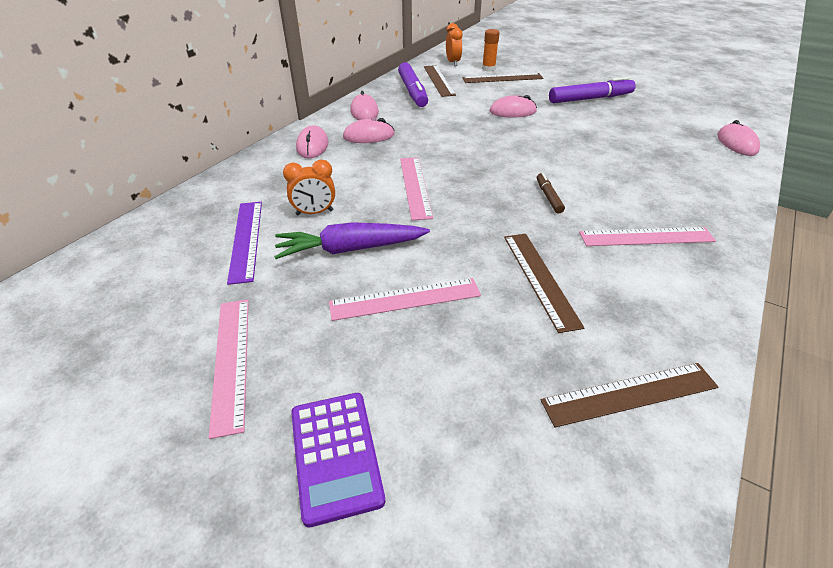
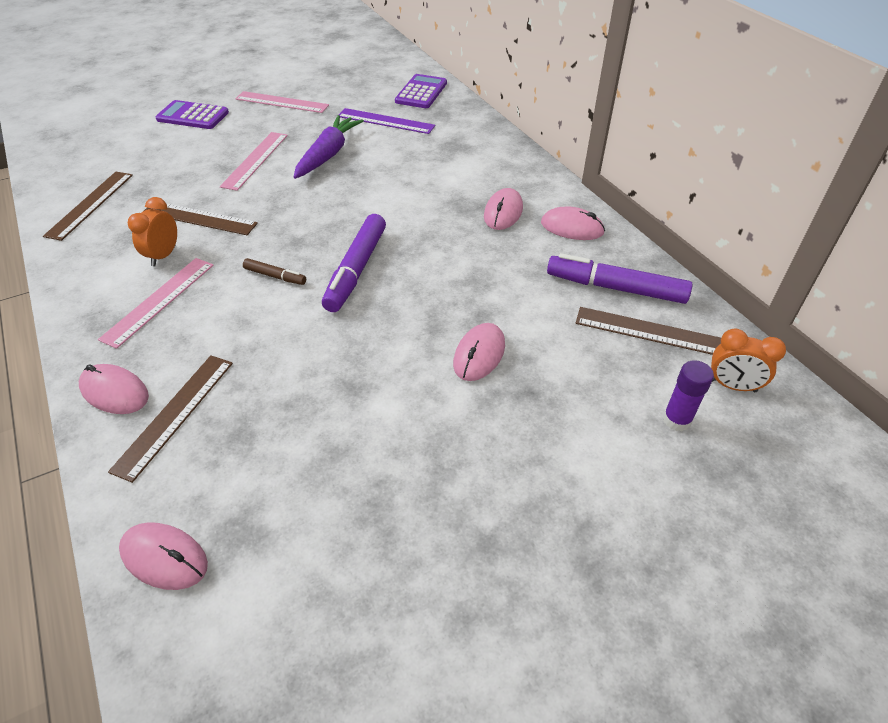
camera: 120 degrees right, 5 degrees up
(152, 241) = (421, 92): none -> purple calculator
(312, 146) = (509, 175): pink mouse -> pink mouse (114, 392)
(314, 213) = (390, 151): orange clock -> orange clock (163, 256)
(415, 186) = (376, 207): pink ruler -> none
(488, 69) = (676, 420): orange glue stick -> purple glue stick
(502, 78) = (618, 414): brown ruler -> brown ruler (175, 414)
(590, 99) = (455, 482): purple marker -> purple marker (356, 270)

